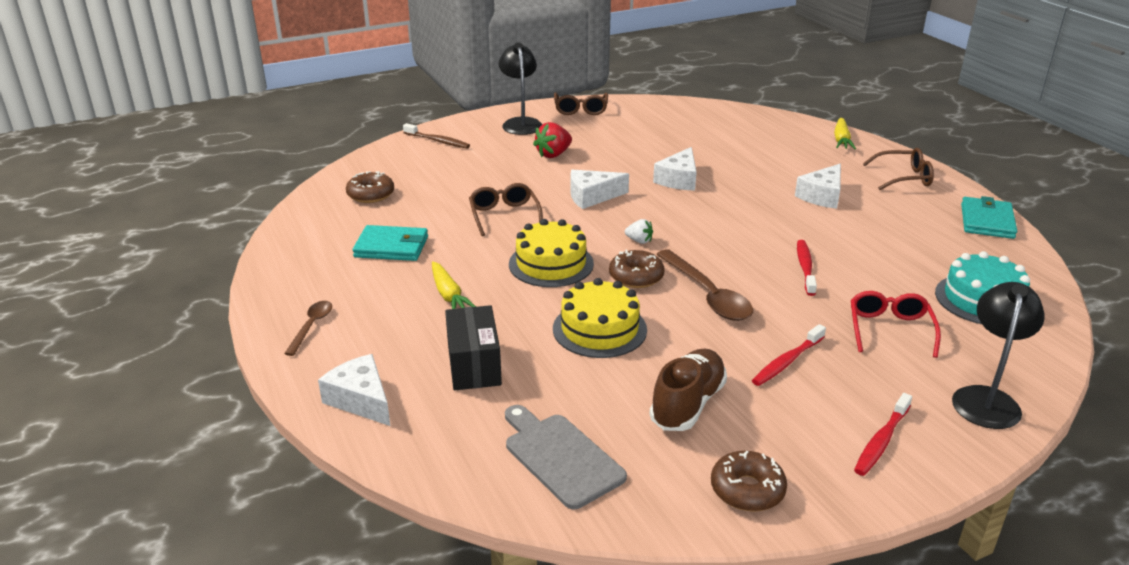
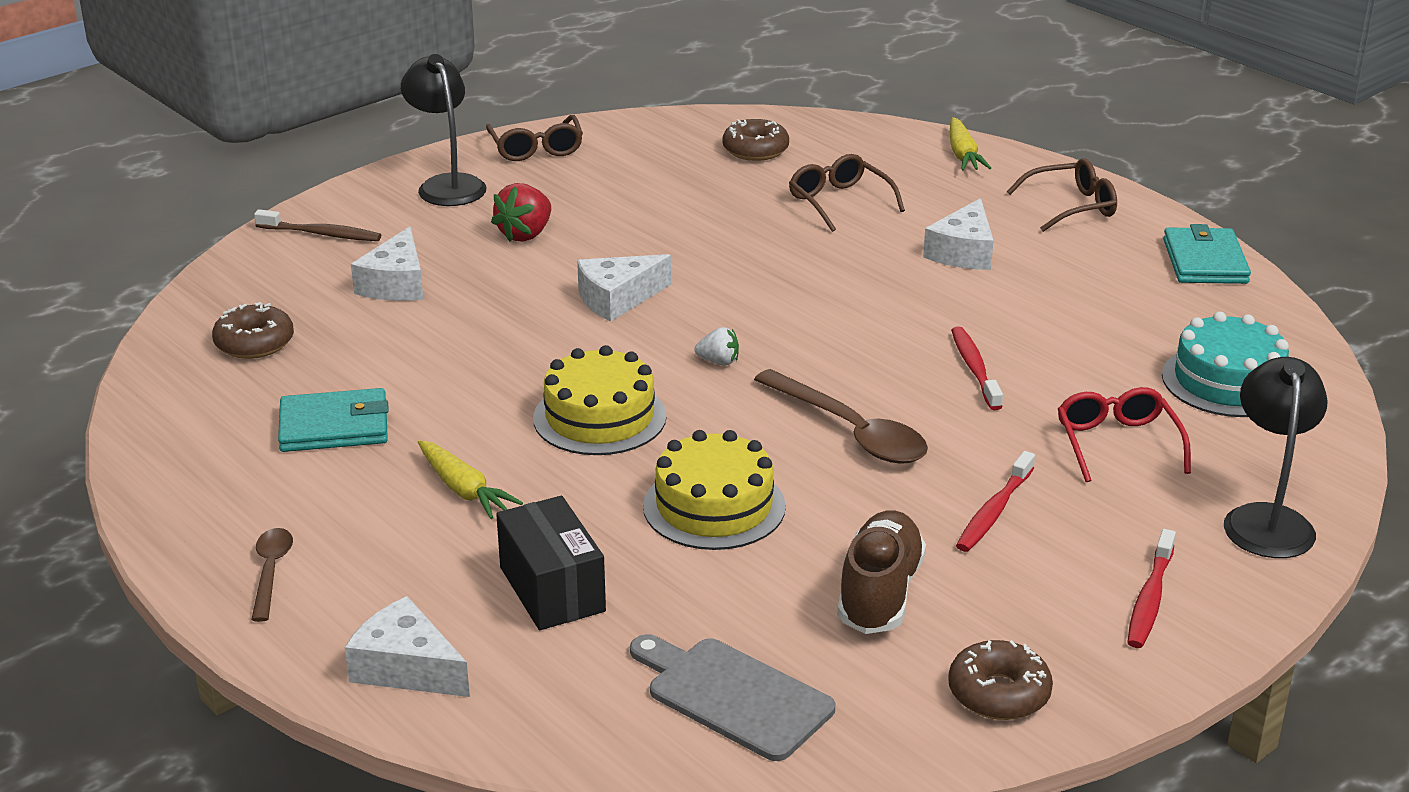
camera: 15 degrees left, 0 degrees up
(504, 215) = (492, 349): brown glasses -> brown glasses (839, 202)
(636, 277) = (736, 419): brown donut -> brown donut (755, 150)
(678, 179) = (740, 253): white cheese -> white cheese (396, 284)

